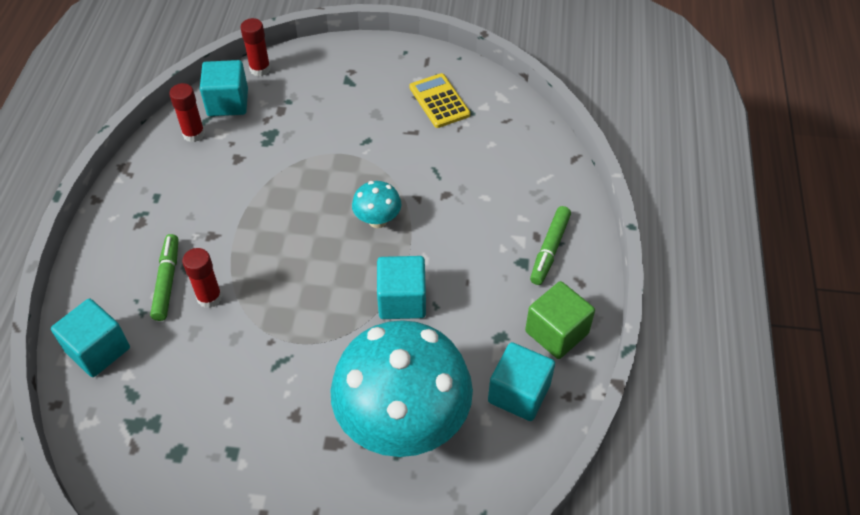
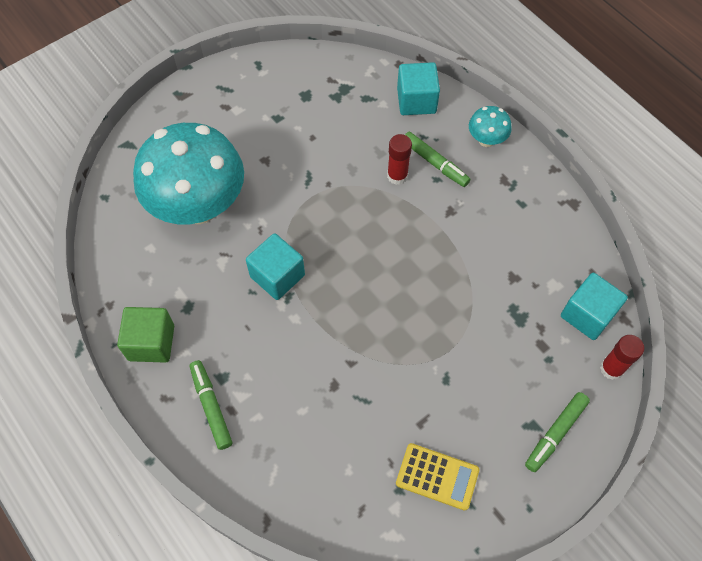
camera: 135 degrees right, 10 degrees up
(194, 134) = (569, 267): red glue stick -> none
(341, 68) = (555, 433): none -> green marker
(377, 220) = (358, 318): turquoise mushroom -> turquoise mushroom (486, 140)
(519, 393) = (142, 280): turquoise cube -> none

